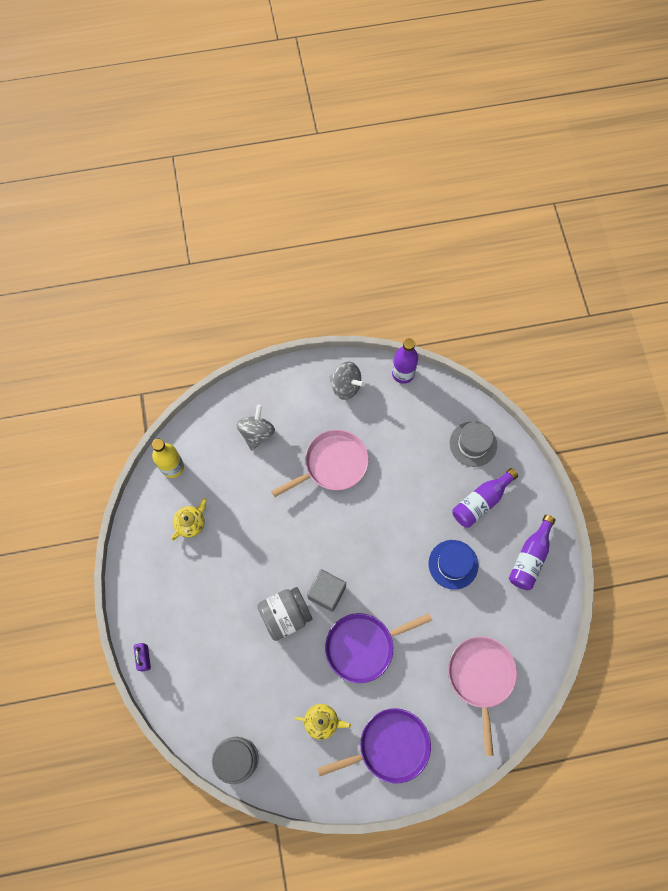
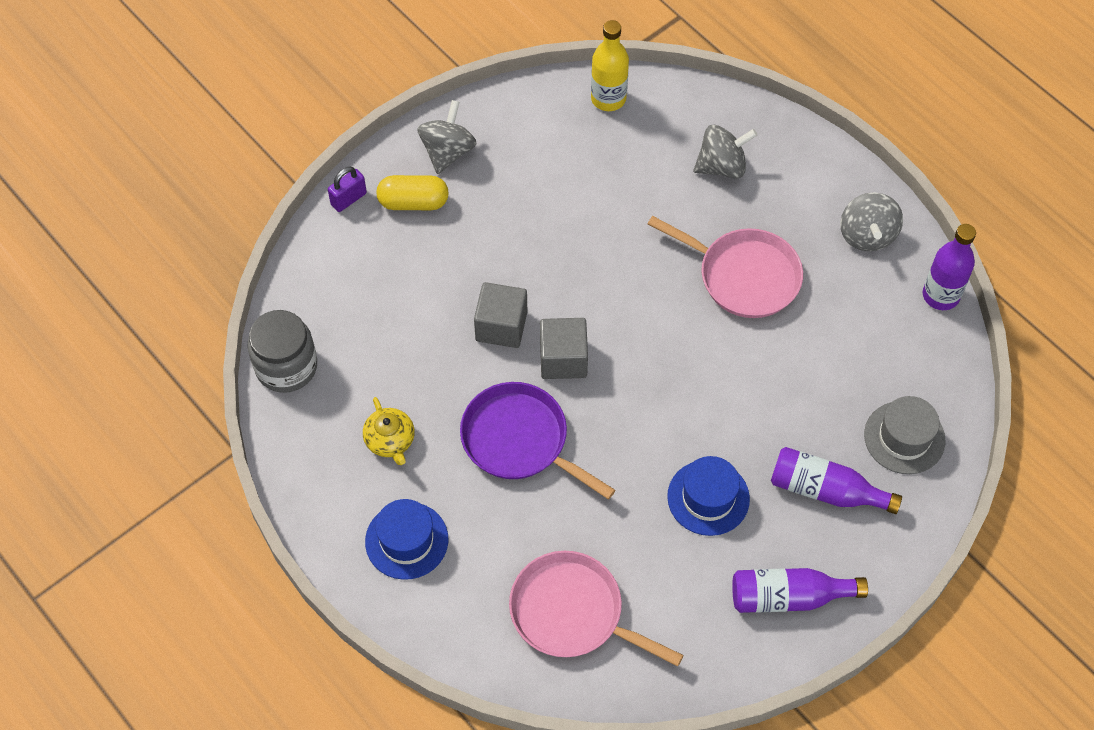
camera: 60 degrees right, 10 degrees down
(149, 579) = (448, 152): none -> grey spinning top
(171, 620) = (413, 202): none -> yellow capsule
(190, 523) = (550, 157): yellow teapot -> none
(285, 615) = (501, 326): grey jar -> grey cube
(390, 746) = (406, 540): purple pan -> blue hat
(481, 677) = (572, 612): pink pan -> pink pan turned 120 degrees counterclockwise

